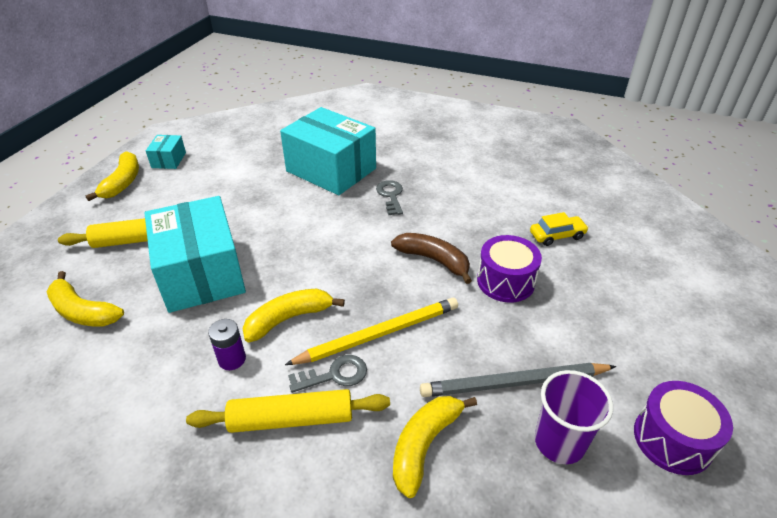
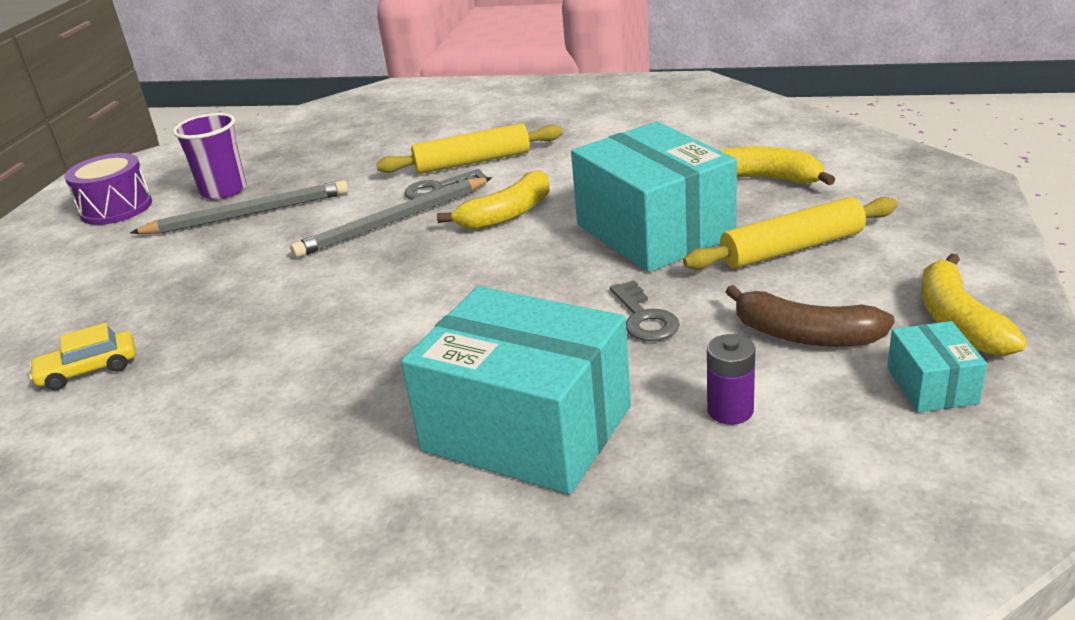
camera: 175 degrees right, 10 degrees down
(232, 359) = (554, 180): purple battery -> purple battery (730, 410)
(379, 334) = (393, 221): yellow pencil -> grey pencil
(390, 195) = (383, 391): grey key -> grey key (644, 318)
(424, 445) = (348, 170): yellow banana -> none
(433, 260) = (314, 301): brown banana -> brown banana (805, 335)
(505, 281) = (213, 294): purple drum -> none

